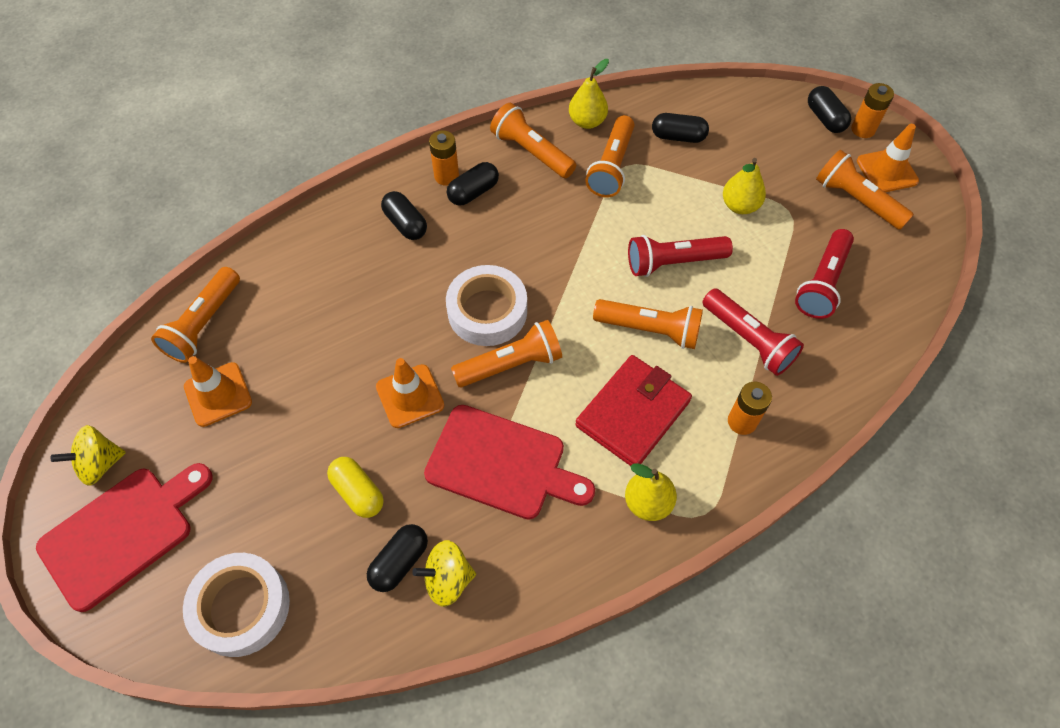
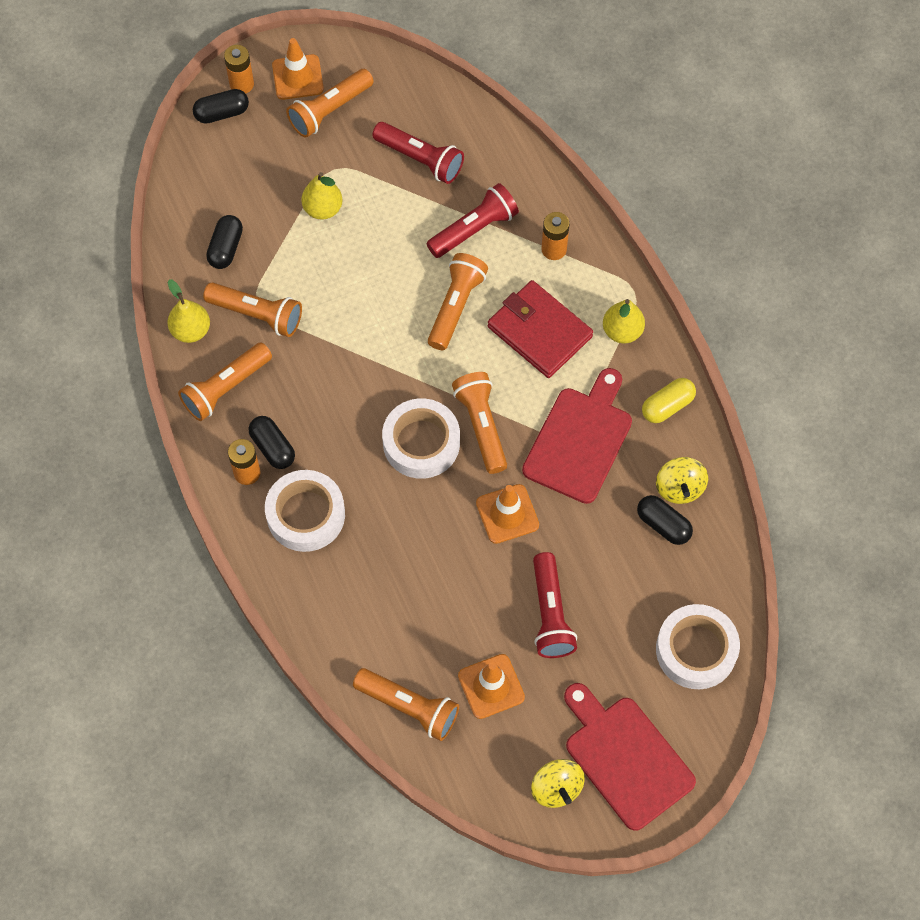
camera: 85 degrees left, 5 degrees up
(358, 492) = (599, 558): yellow capsule -> yellow capsule (667, 406)
(405, 224) = (306, 515): black capsule -> white tape
(673, 262) = (383, 276): red flashlight -> red flashlight (550, 614)

